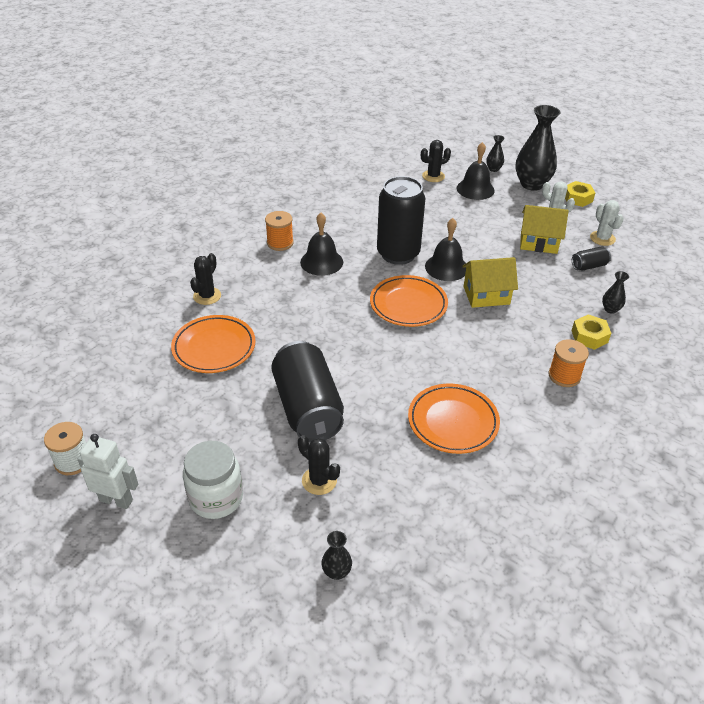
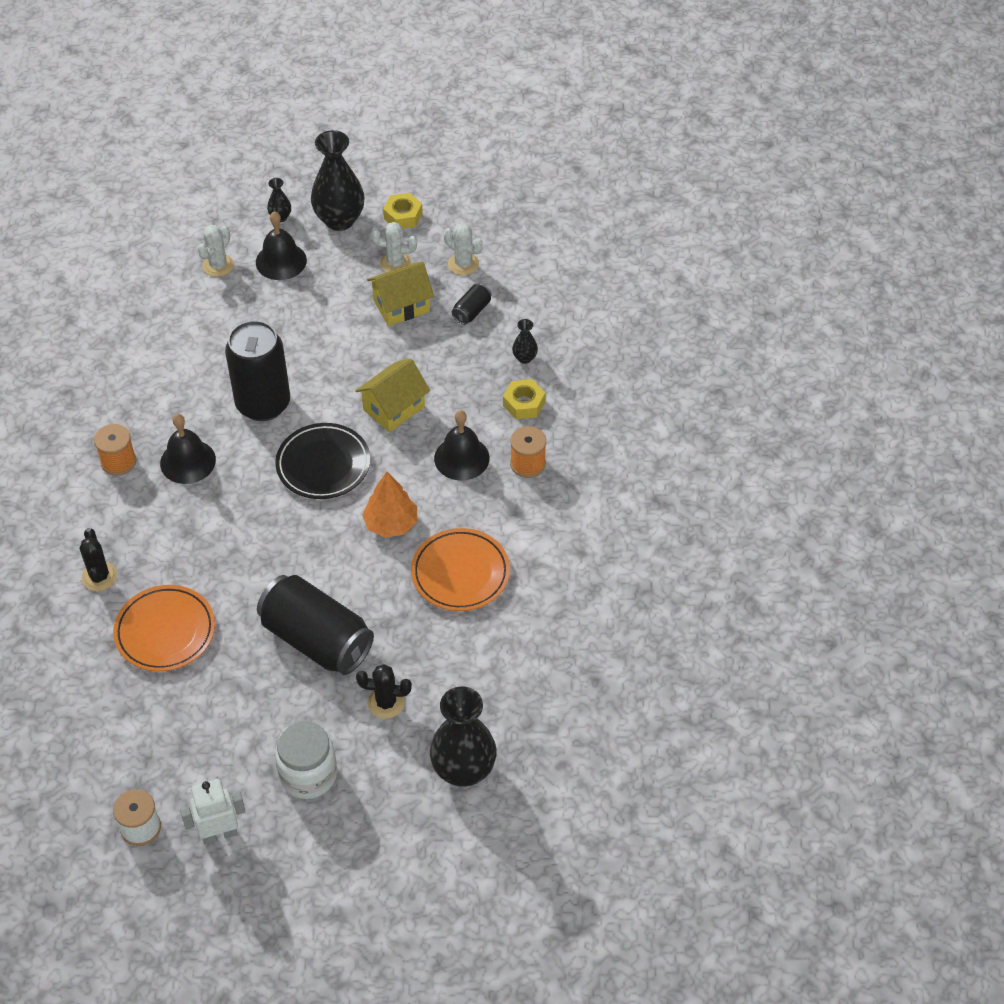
camera: 35 degrees left, 10 degrees up
(336, 572) = (463, 770): black vase -> black vase, size x2.21
(408, 304) = (323, 465): orange plate -> black plate
(426, 362) = (391, 523): none -> orange tree
(433, 176) = (218, 265): black cactus -> white cactus
(446, 267) = (328, 394): black bell -> black bell (461, 458)

